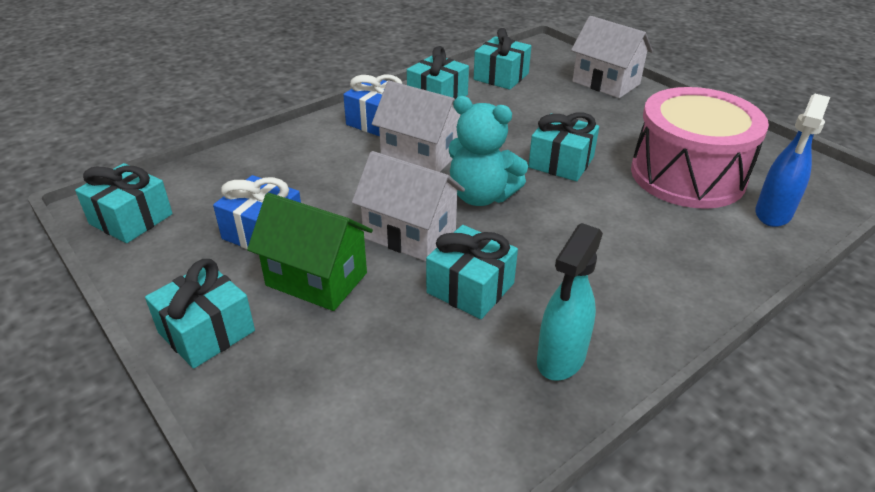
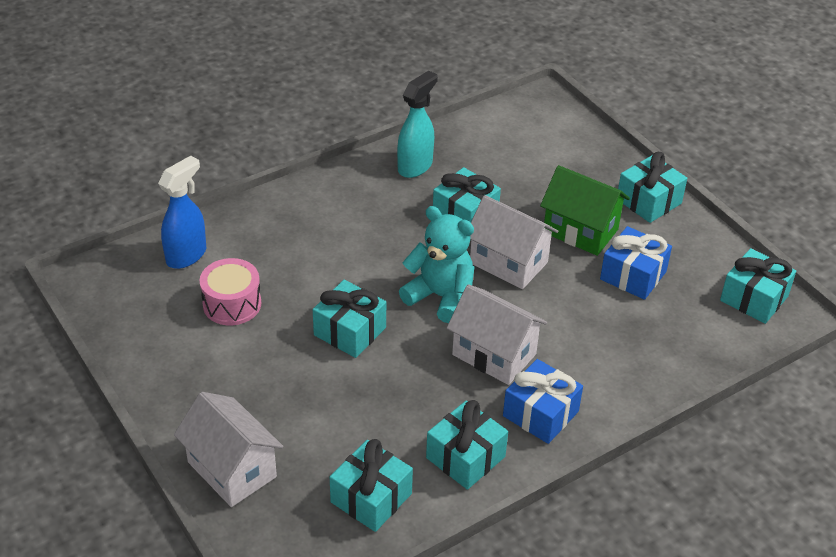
camera: 175 degrees left, 5 degrees up
(687, 175) = (232, 304): pink drum -> pink drum, size x0.53

